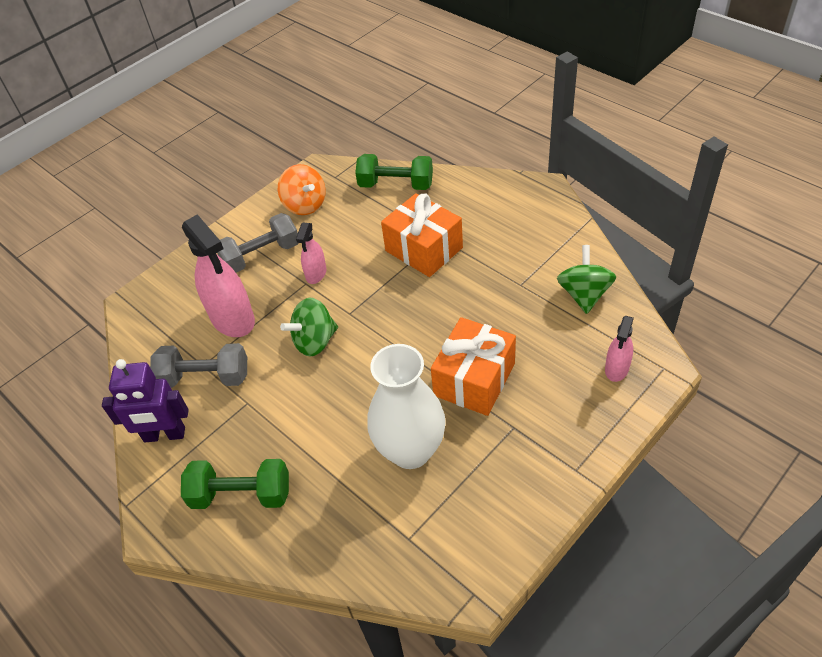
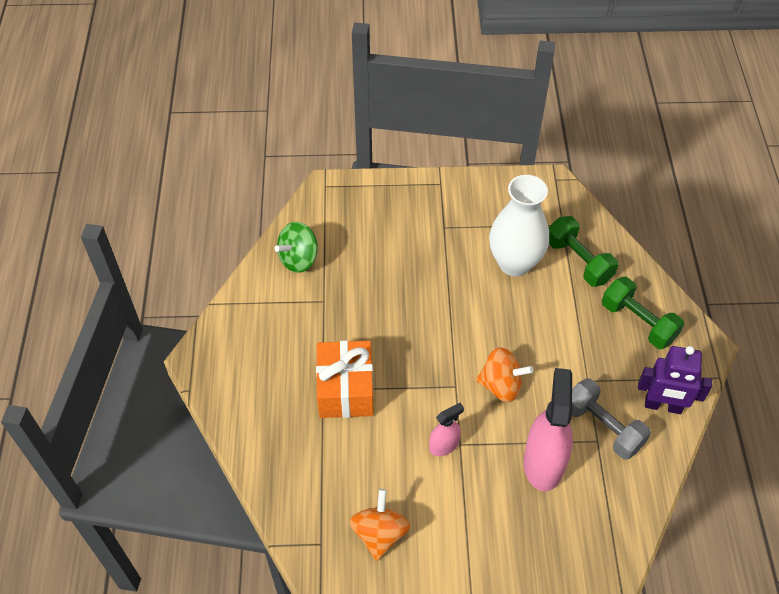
camera: 140 degrees left, 5 degrees up
(164, 435) = (663, 406): purple robot -> purple robot turned 150 degrees clockwise
(261, 256) = (468, 508): grey dumbbell -> none
(315, 341) = (501, 385): green spinning top -> orange spinning top
(396, 185) = (287, 477): green dumbbell -> green dumbbell (578, 261)
(474, 379) = (431, 269): orange gift -> none
(617, 369) = (348, 206): pink spray bottle -> none

